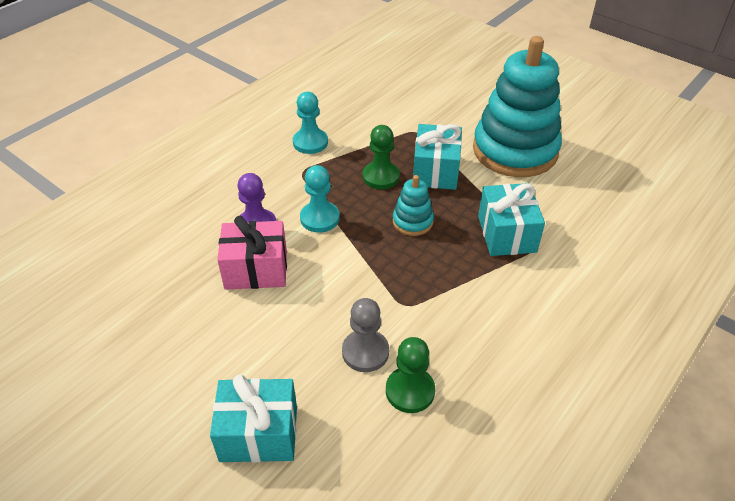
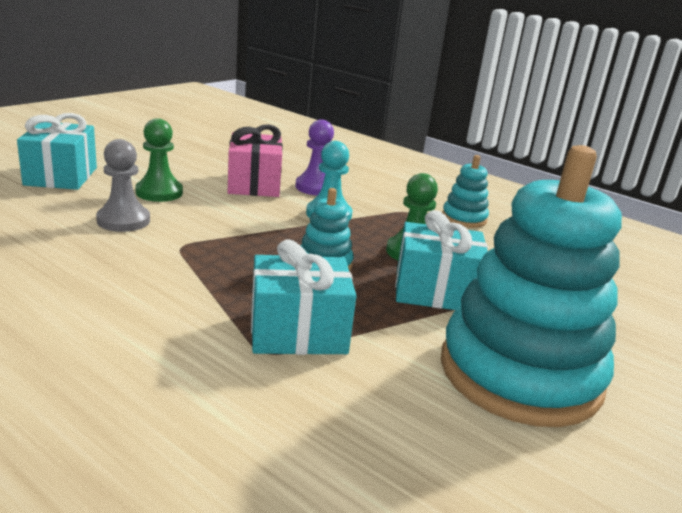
camera: 85 degrees right, 20 degrees down
(310, 142) = (464, 218): turquoise pawn -> turquoise stacking toy
(410, 391) = (57, 236): green pawn -> green pawn (159, 192)

